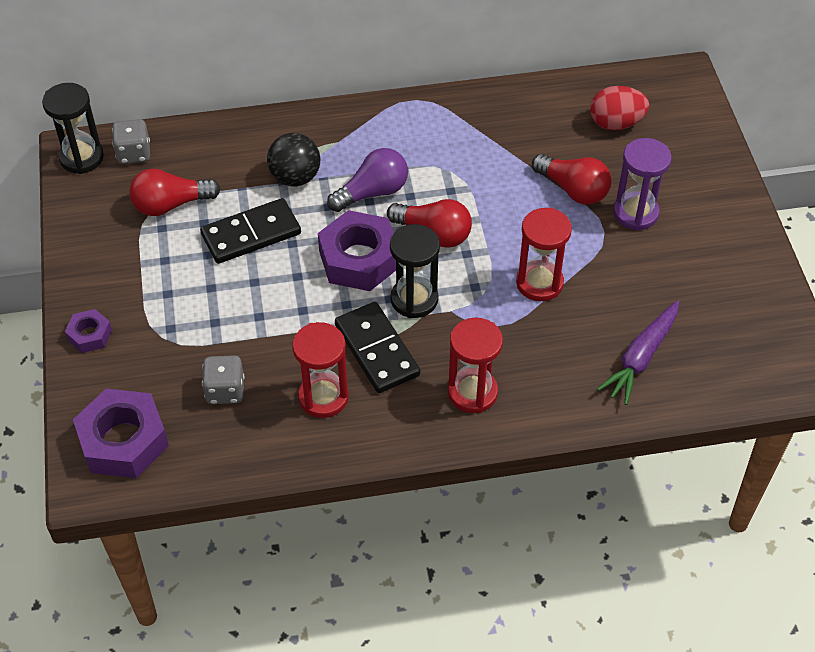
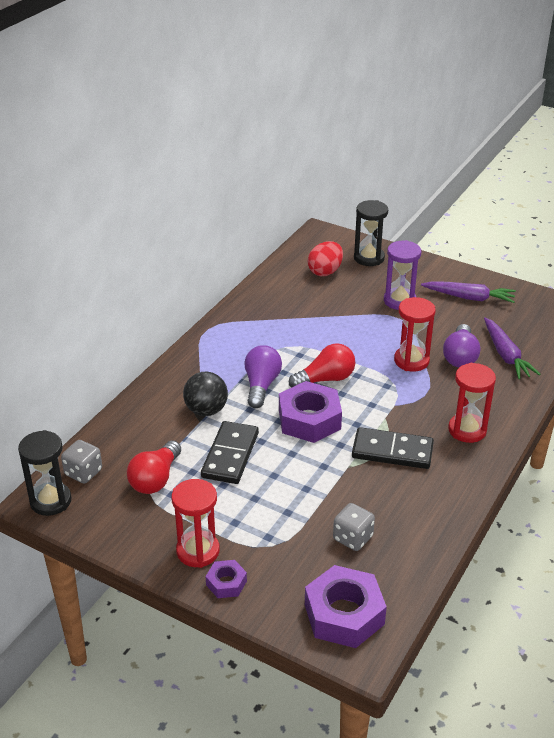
camera: 50 degrees left, 15 degrees down
(323, 397) = (406, 495): red hourglass -> red hourglass (198, 551)
(414, 299) = (369, 414): black hourglass -> black hourglass (369, 258)
(573, 189) = (355, 312): red light bulb -> none
(593, 319) = (460, 356): none -> purple light bulb
(714, 268) = (469, 298): none -> purple carrot

